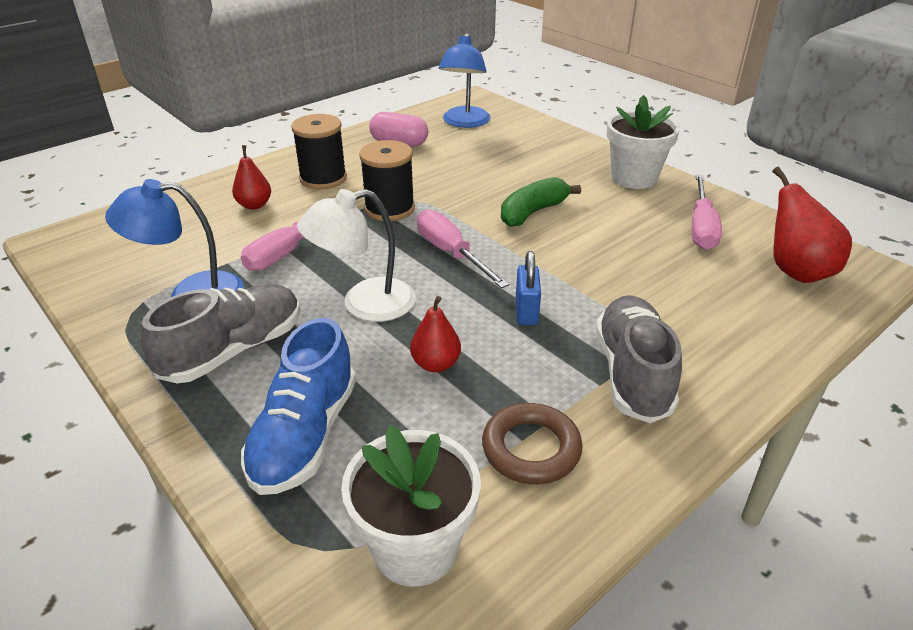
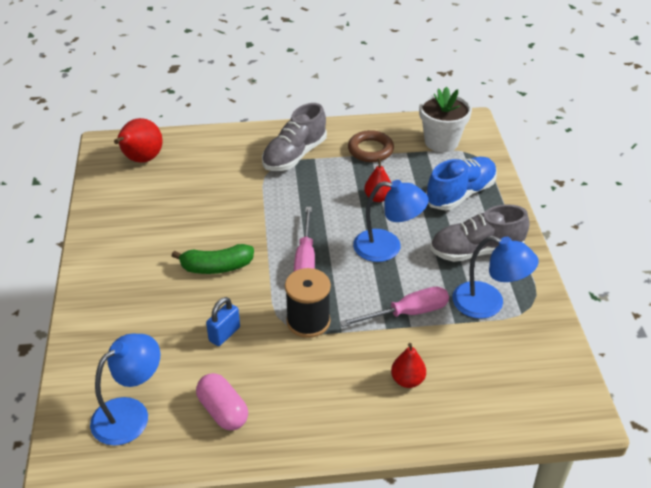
camera: 145 degrees left, 5 degrees up
(323, 178) = (331, 389): black spool -> none
(364, 304) = (387, 247): white lamp -> blue lamp
(526, 311) = (305, 203): blue padlock -> blue padlock (224, 334)
(634, 178) = (106, 263): white flower pot -> none
(701, 227) = (137, 205): pink screwdriver -> none

